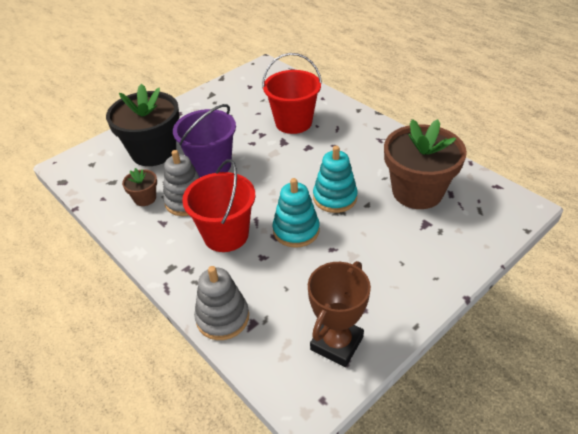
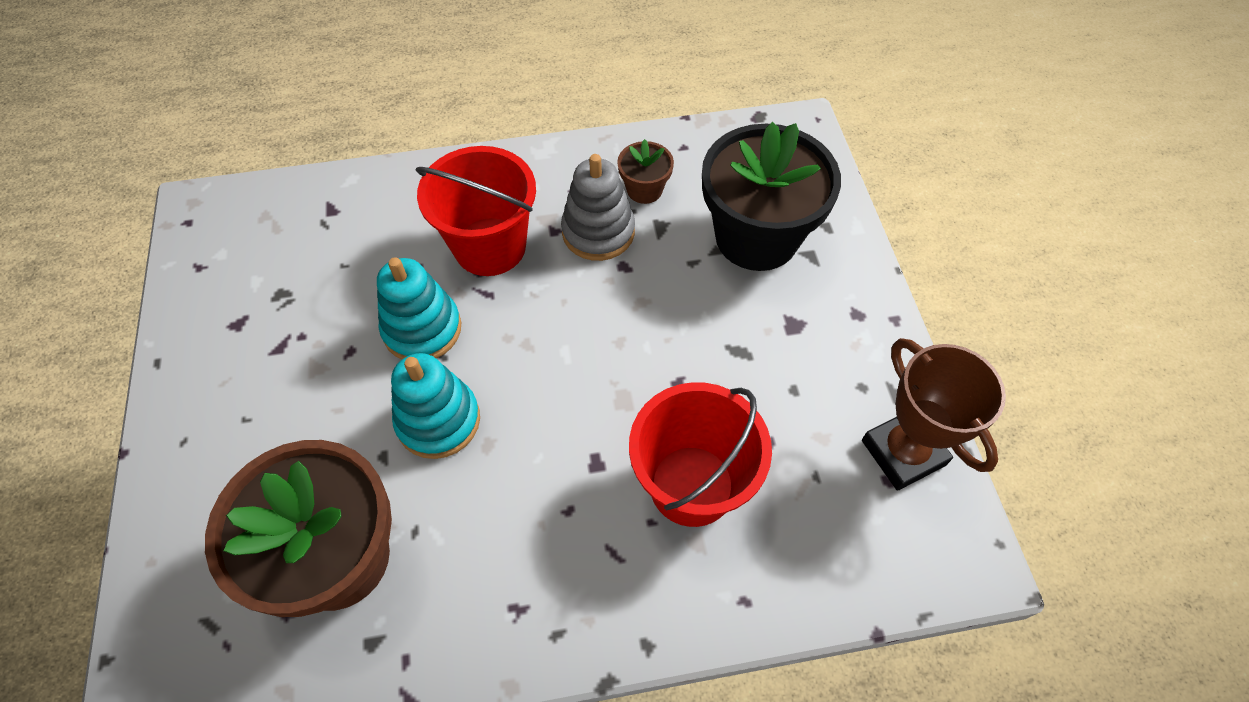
camera: 120 degrees right, 15 degrees up
(211, 165) = (659, 295): purple bucket -> none
(222, 317) = (366, 187): grey stacking toy -> none
(336, 343) = (225, 270): brown trophy -> brown trophy (903, 452)

